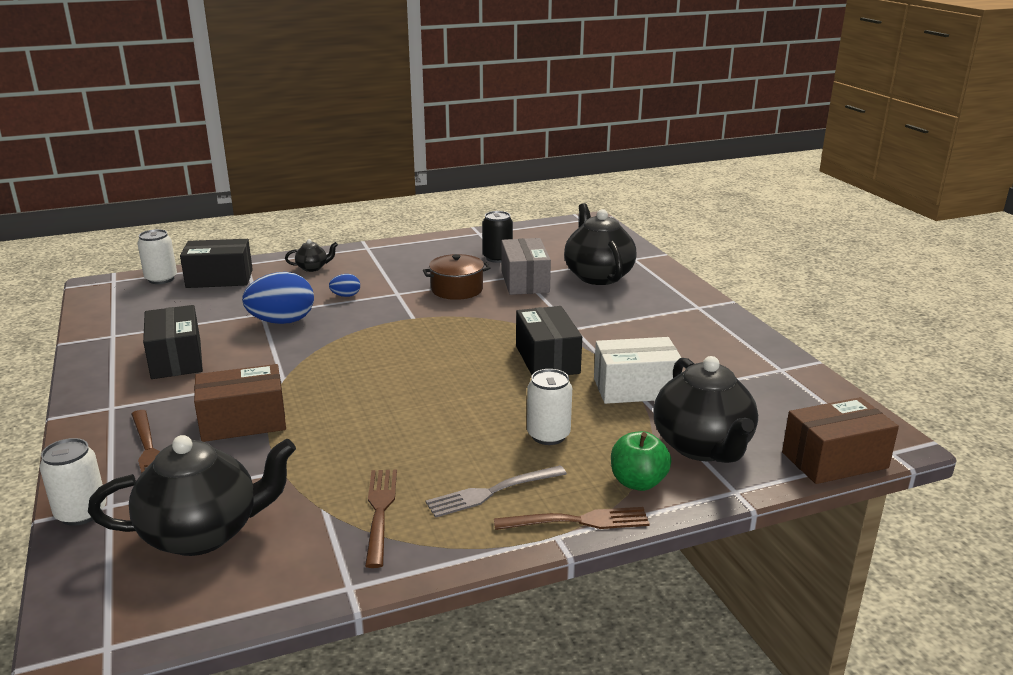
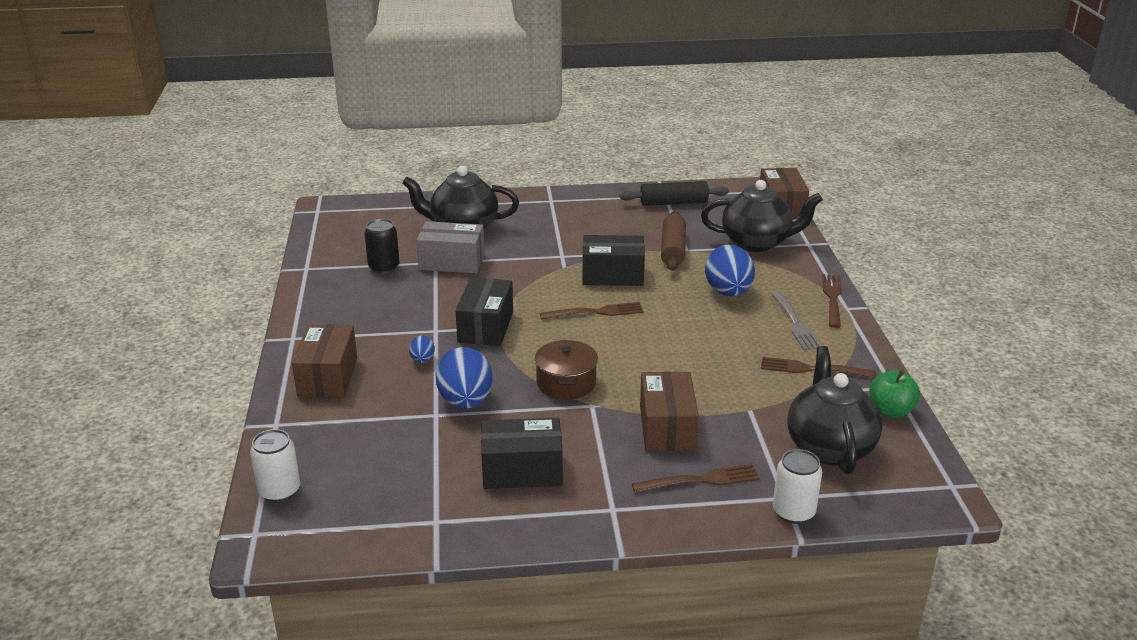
camera: 75 degrees left, 5 degrees up
(219, 279) = (313, 444): black box -> black box (485, 327)
(312, 268) = (328, 377): black teapot -> brown box
(457, 289) = (447, 297): brown pot -> brown pot (566, 383)
(461, 359) = (596, 312): none -> brown fork
(548, 435) = (728, 292): white can -> blue egg
(635, 388) = (673, 249): white box -> brown rolling pin
(638, 482) = (793, 271): green apple -> green apple (890, 411)
(764, 377) = (673, 203): none -> black rolling pin

